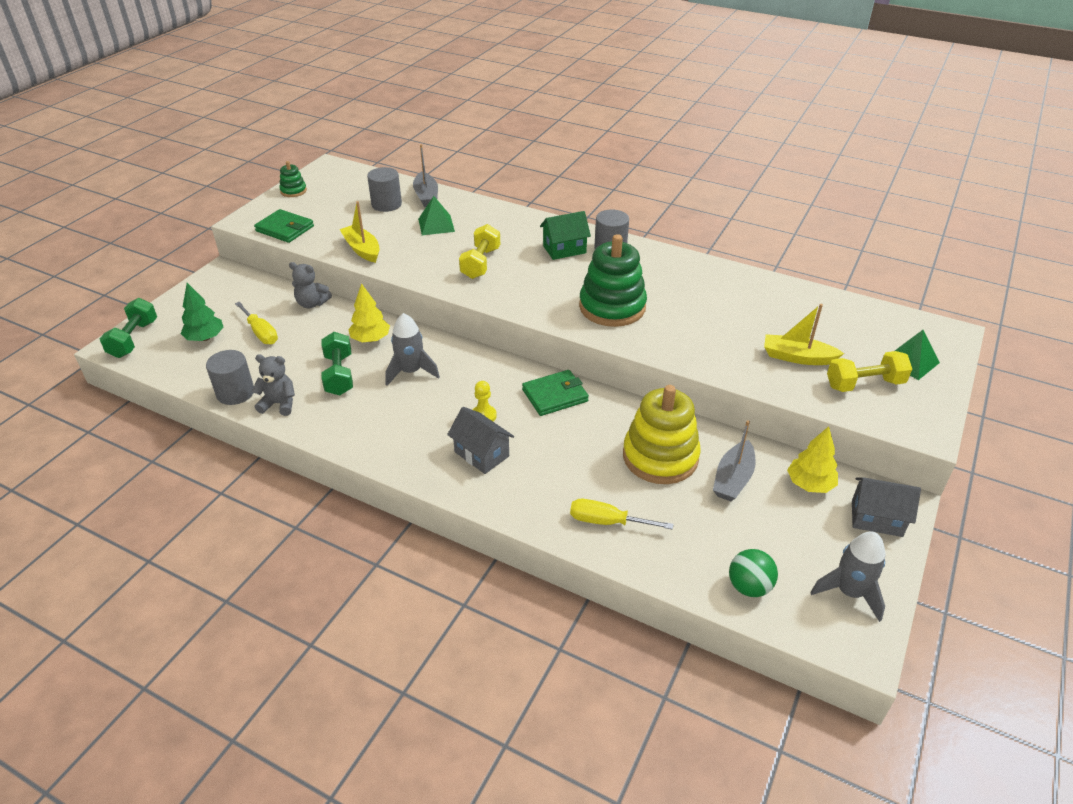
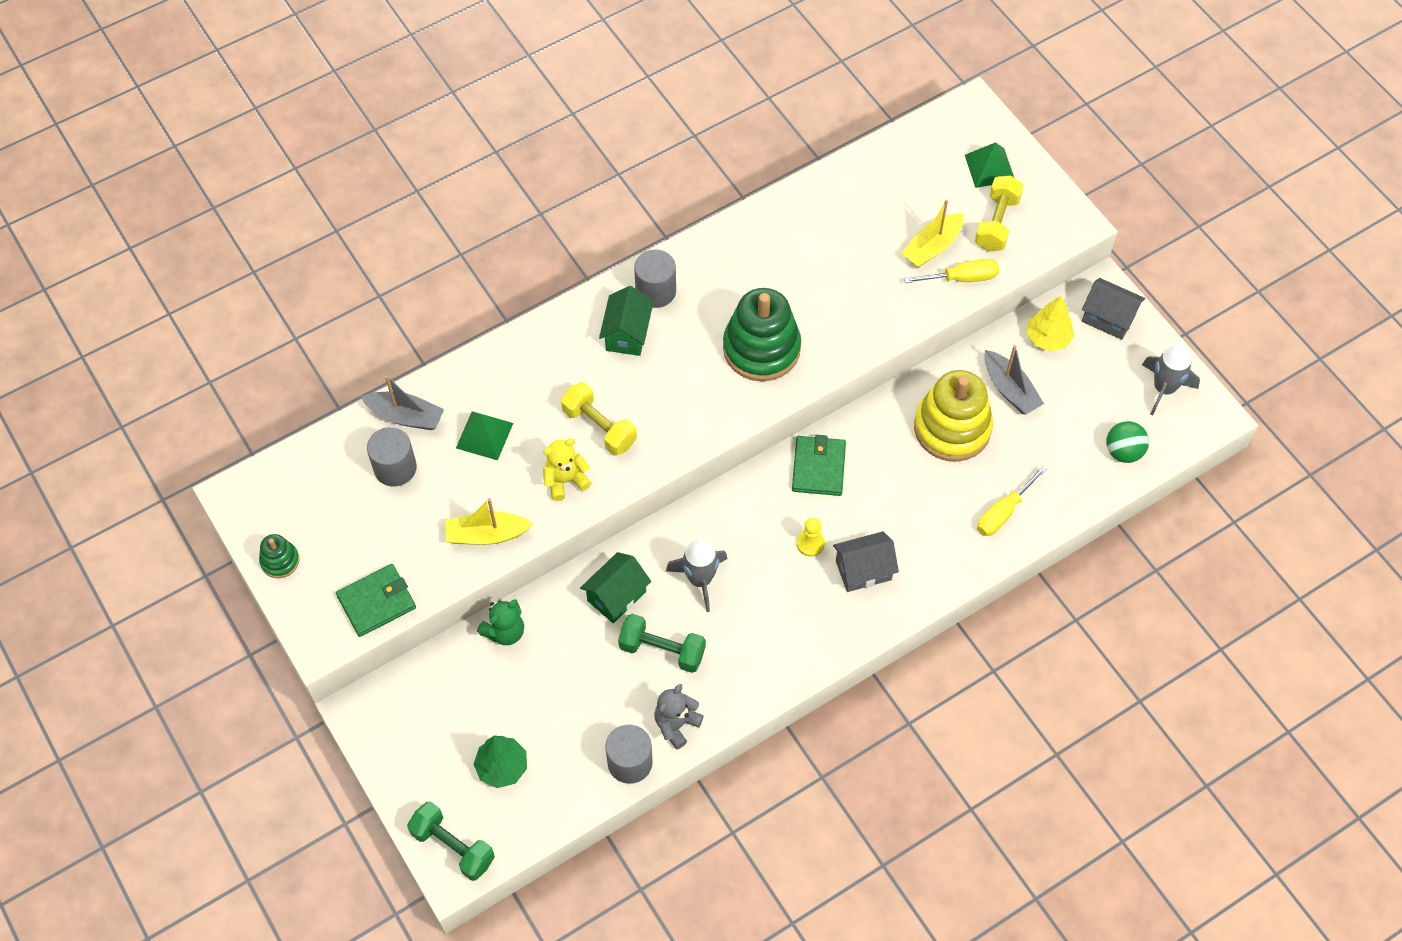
camera: 60 degrees left, 20 degrees up
(261, 333) = (530, 704): yellow screwdriver -> yellow screwdriver (962, 278)
(312, 303) = (505, 631): grey teddy bear -> green teddy bear
(370, 339) = (616, 596): yellow tree -> green house
(427, 264) = (565, 480): none -> yellow teddy bear
(876, 518) = (1108, 318): grey house -> grey house turned 75 degrees clockwise

